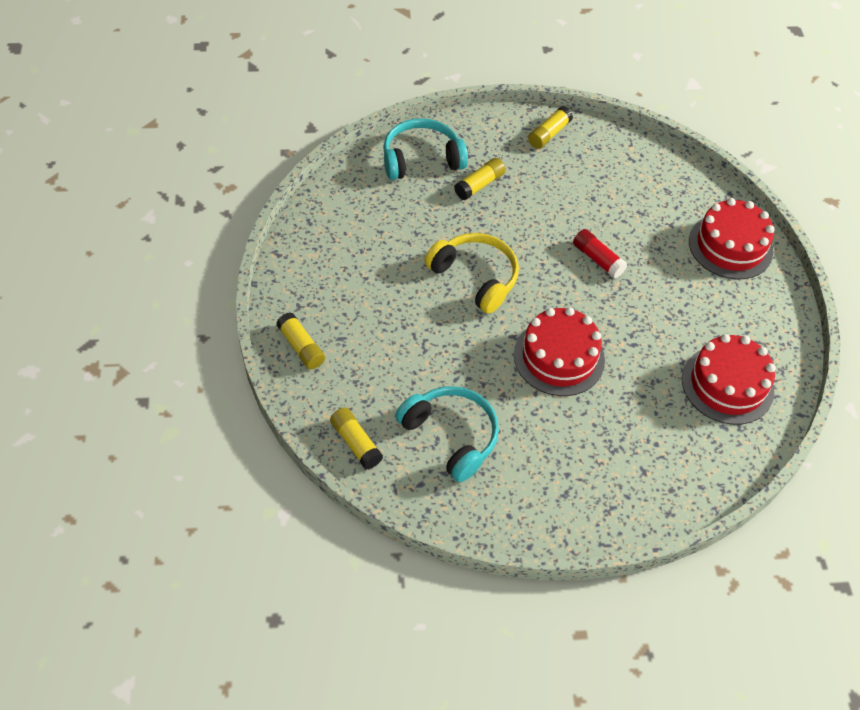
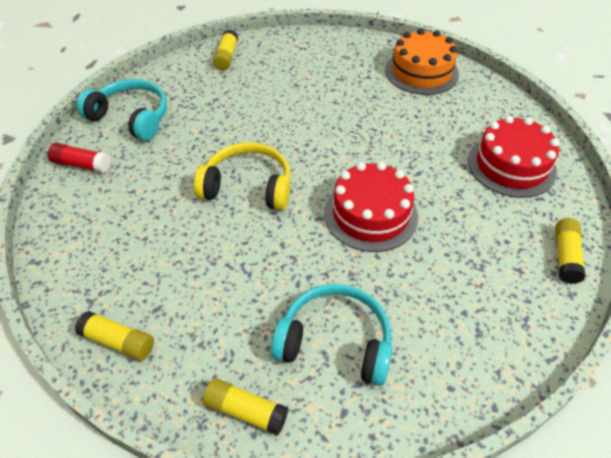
camera: 30 degrees left, 5 degrees down
(421, 159) = (131, 117): turquoise headphones -> turquoise headphones turned 75 degrees clockwise
(479, 185) = (197, 115): yellow glue stick -> yellow glue stick (565, 256)
(597, 259) = (336, 125): red glue stick -> red glue stick (82, 165)
(730, 246) = (421, 72): red cake -> orange cake

